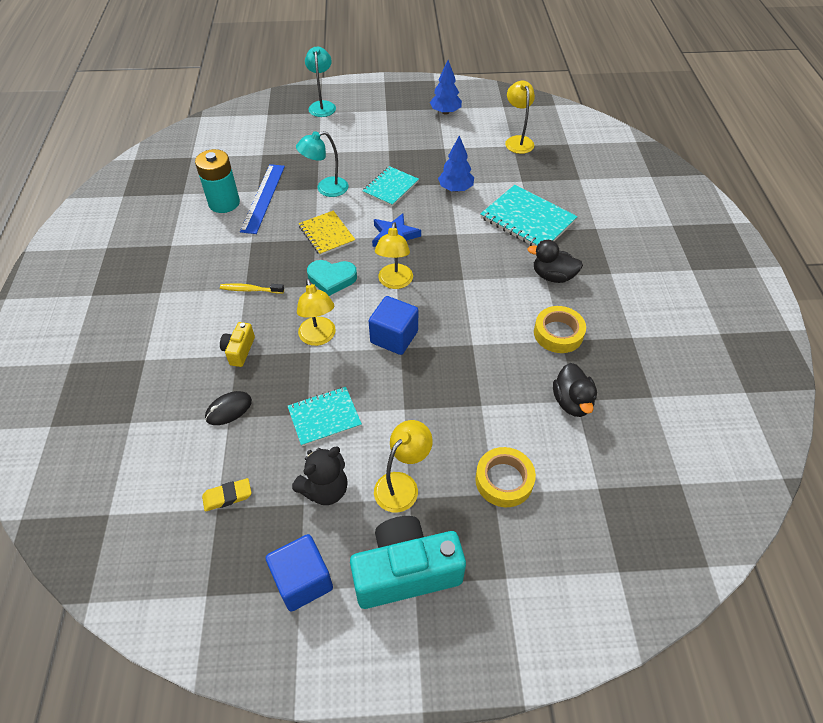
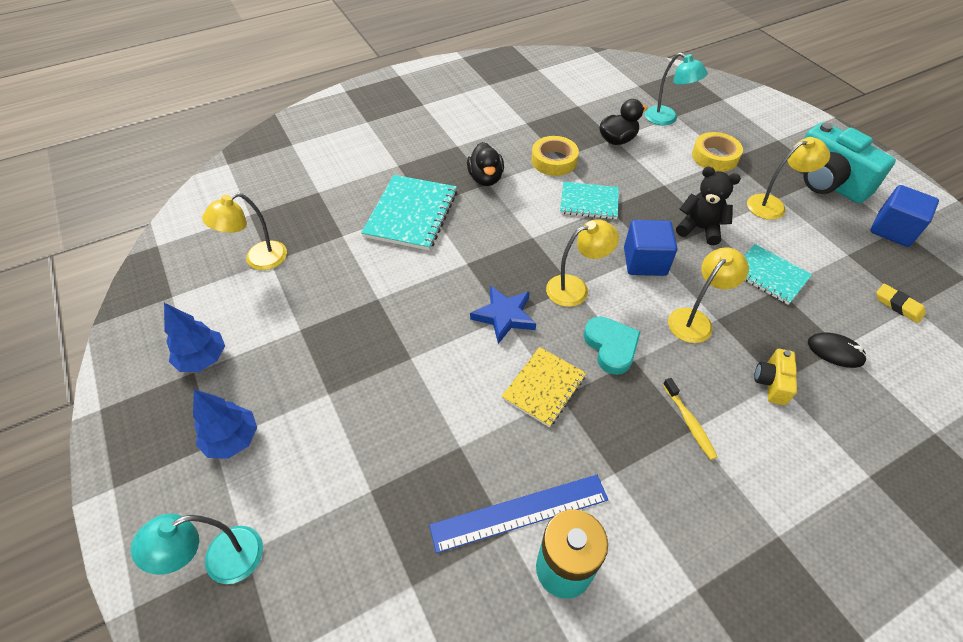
camera: 115 degrees left, 0 degrees up
(239, 350) = (771, 383): yellow camera -> yellow camera turned 120 degrees clockwise
(325, 489) = (824, 246): black teddy bear -> black teddy bear (699, 228)
(326, 189) = (455, 433): turquoise lamp -> turquoise lamp (667, 119)
(390, 187) = (415, 356): turquoise notebook -> turquoise notebook (589, 202)
(402, 485) = (773, 205): yellow lamp -> yellow lamp turned 150 degrees clockwise
(455, 189) = (386, 289): blue tree -> blue tree (232, 439)

